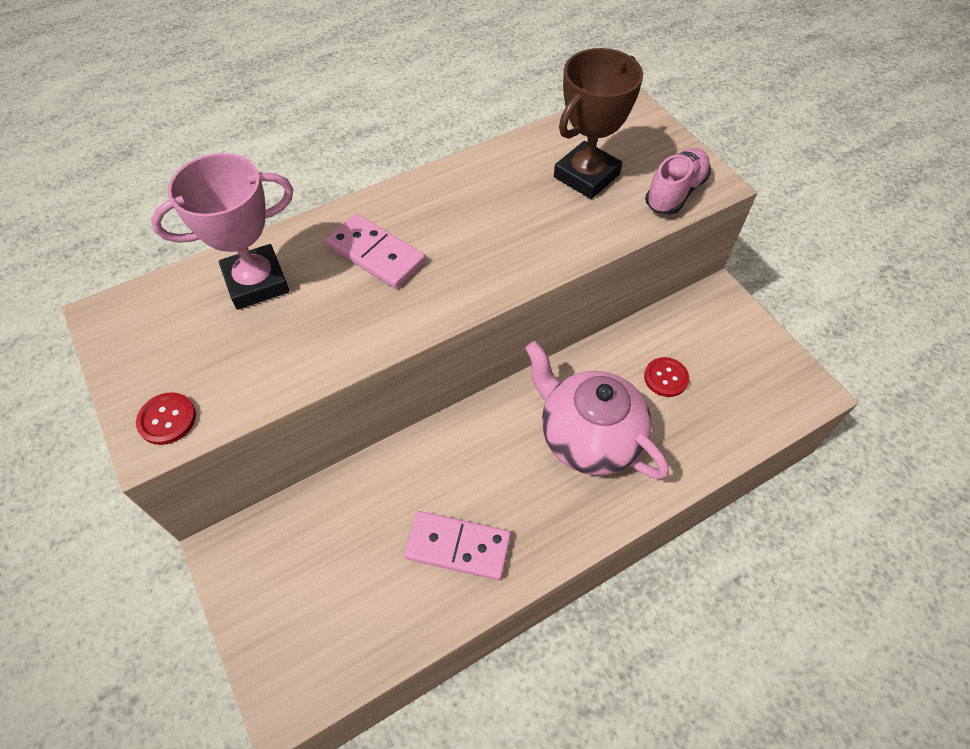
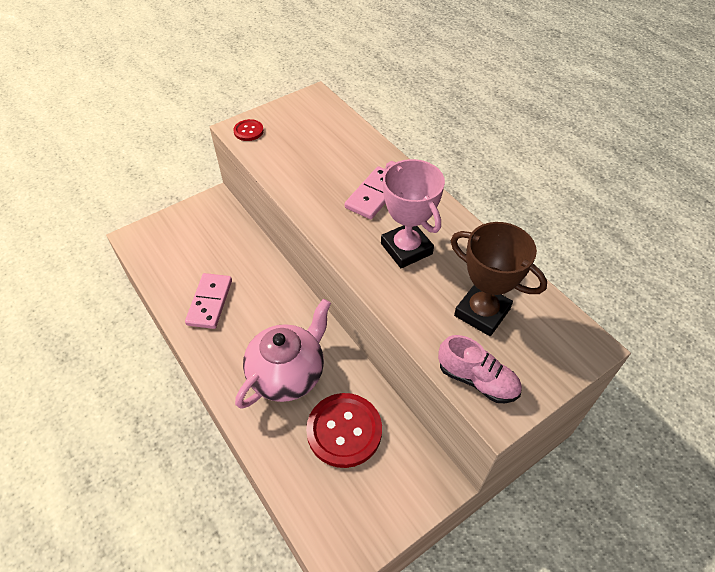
camera: 85 degrees right, 5 degrees down
(256, 282) = (344, 146): pink trophy -> pink trophy (406, 249)
(666, 378) = (344, 431): red button -> red button, size x2.06

